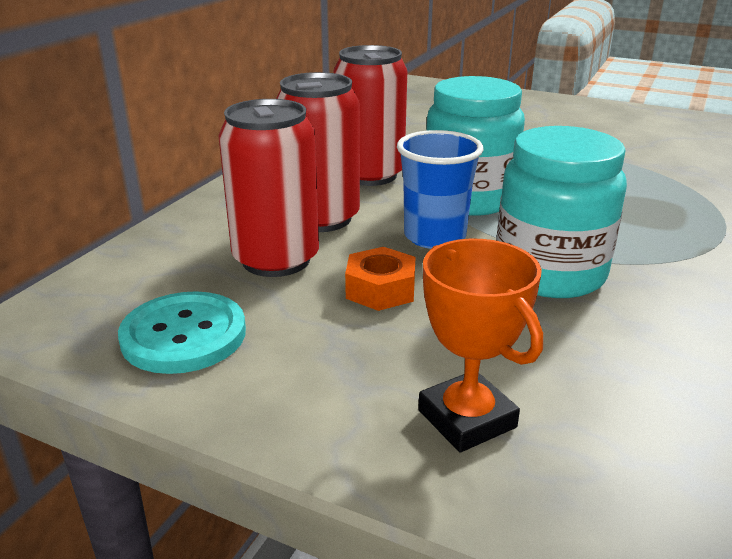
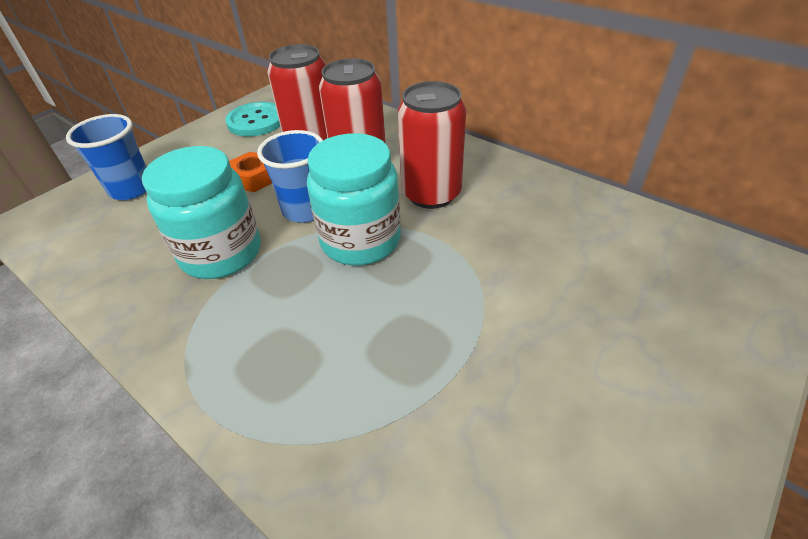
camera: 105 degrees right, 15 degrees up
(467, 419) = (131, 189): orange trophy -> blue cup

